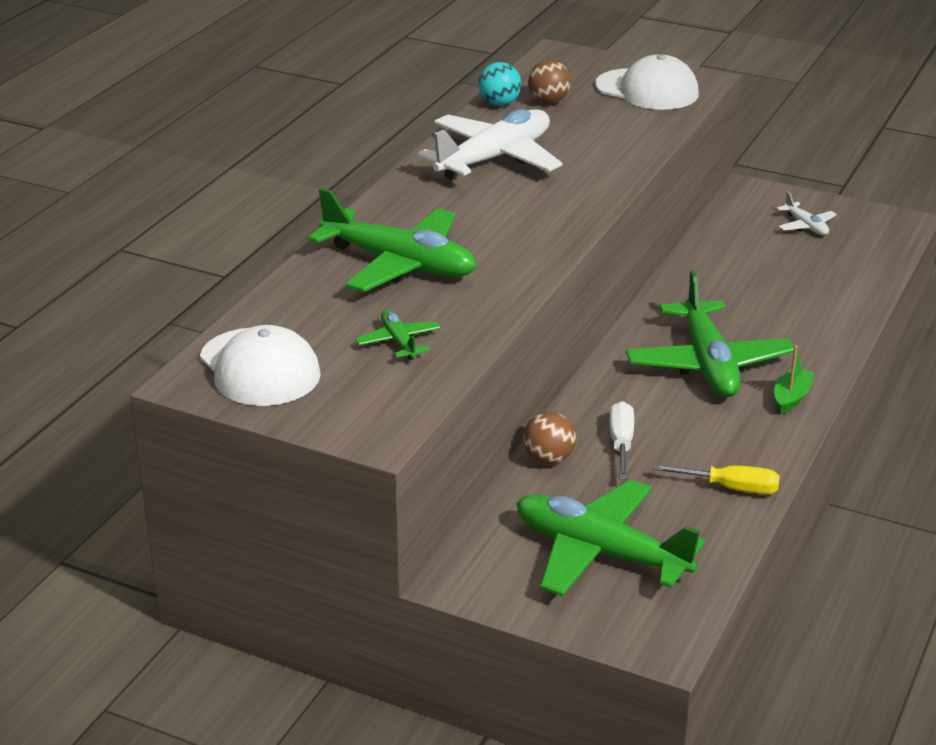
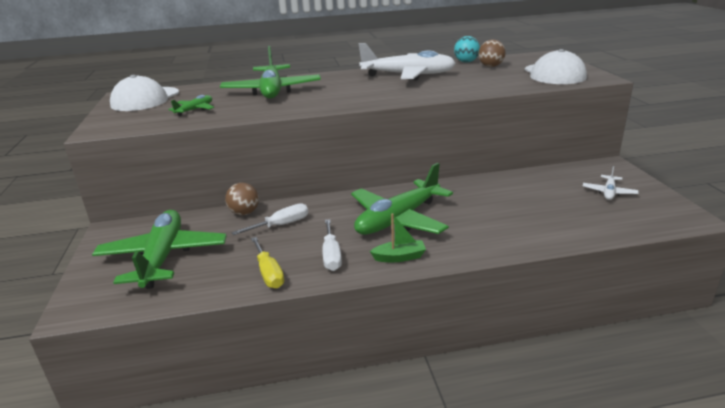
camera: 55 degrees right, 5 degrees down
(738, 436) = (331, 255): none -> white screwdriver

